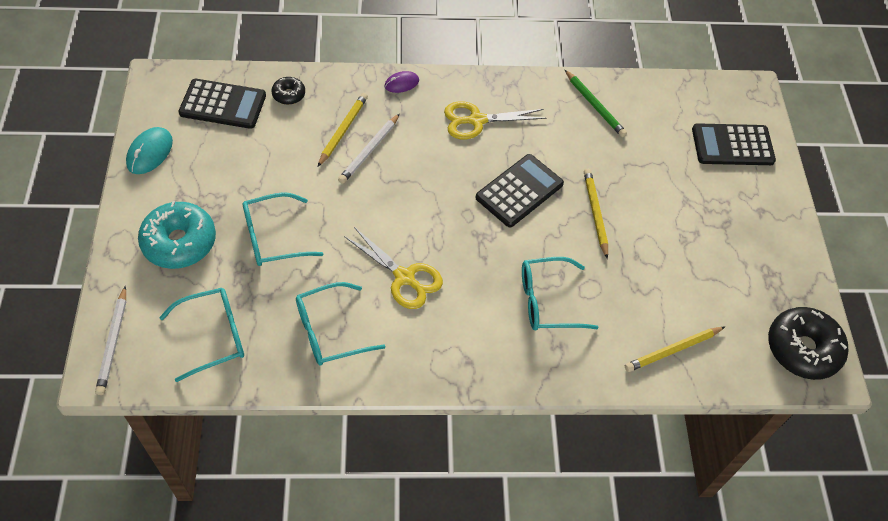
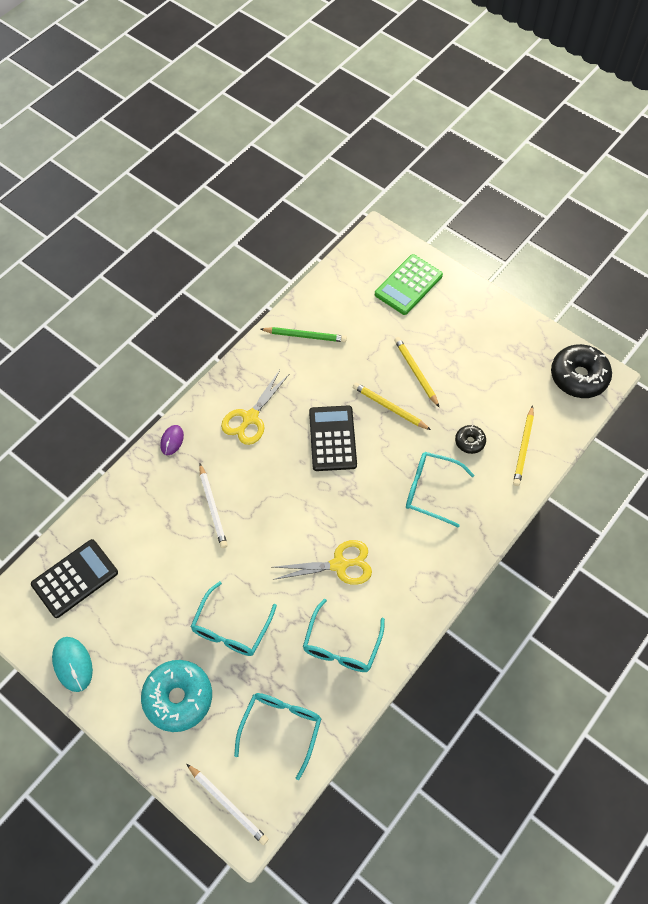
camera: 45 degrees left, 5 degrees up
(289, 95) = (109, 525): black donut -> black donut (469, 442)
(343, 130) = (178, 511): yellow pencil -> yellow pencil (416, 372)
(547, 301) = (431, 490): turquoise glasses -> turquoise glasses turned 75 degrees clockwise
(732, 145) = (408, 285): black calculator -> green calculator

